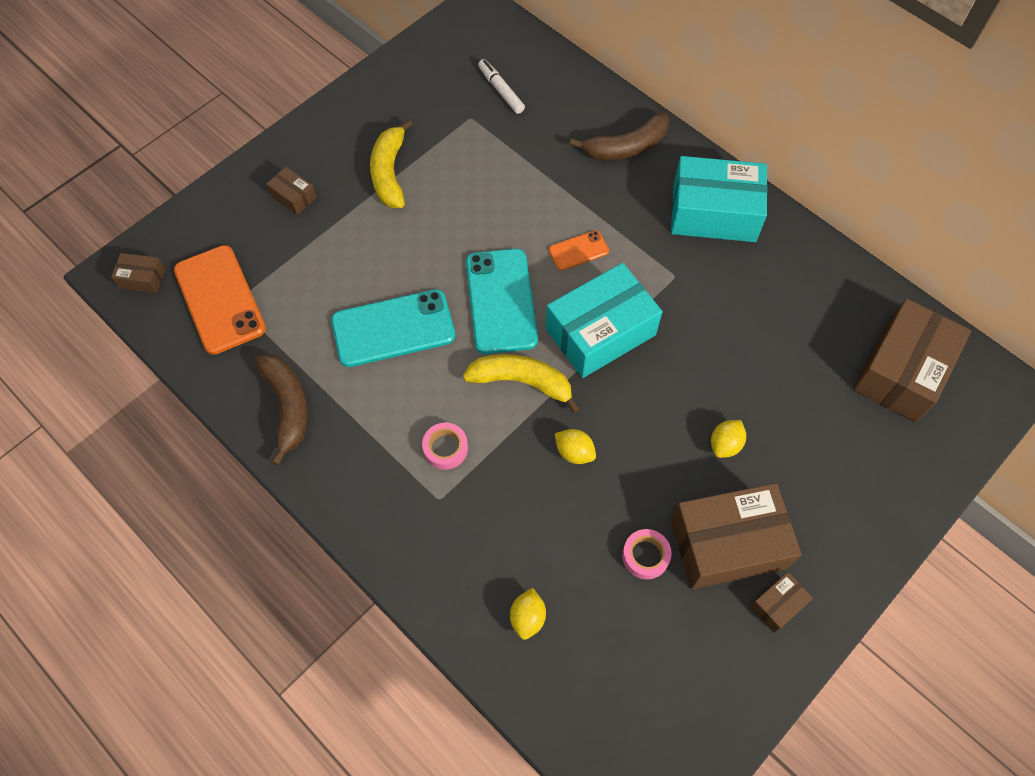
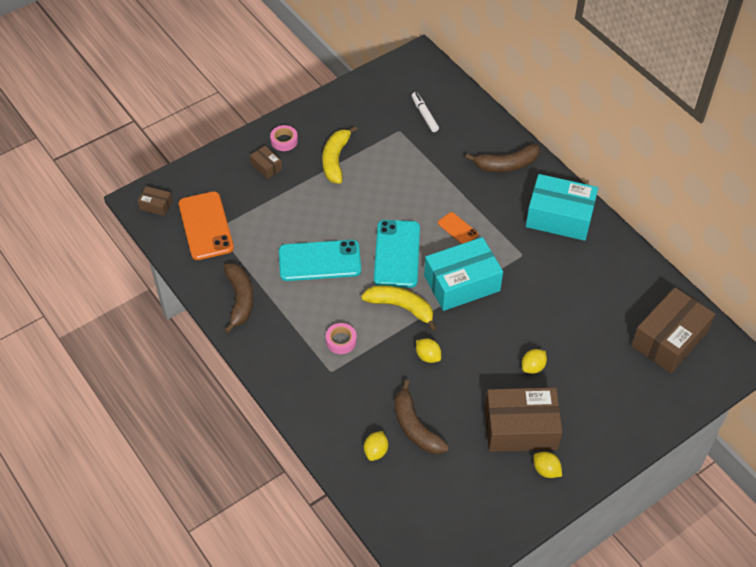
camera: 10 degrees right, 10 degrees down
(578, 250) = (457, 229): orange phone -> orange phone turned 60 degrees clockwise
(578, 568) = (415, 427): none -> brown banana
(645, 556) = (462, 427): pink tape -> pink tape (284, 141)
(778, 604) = (546, 470): brown box -> yellow lemon

